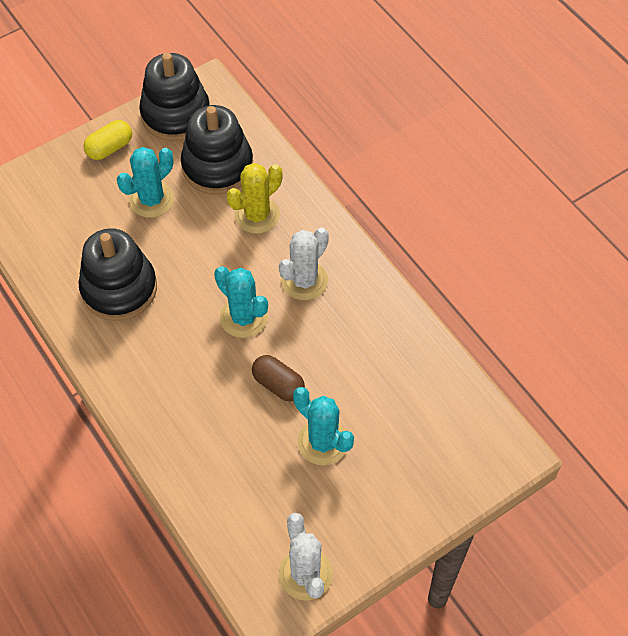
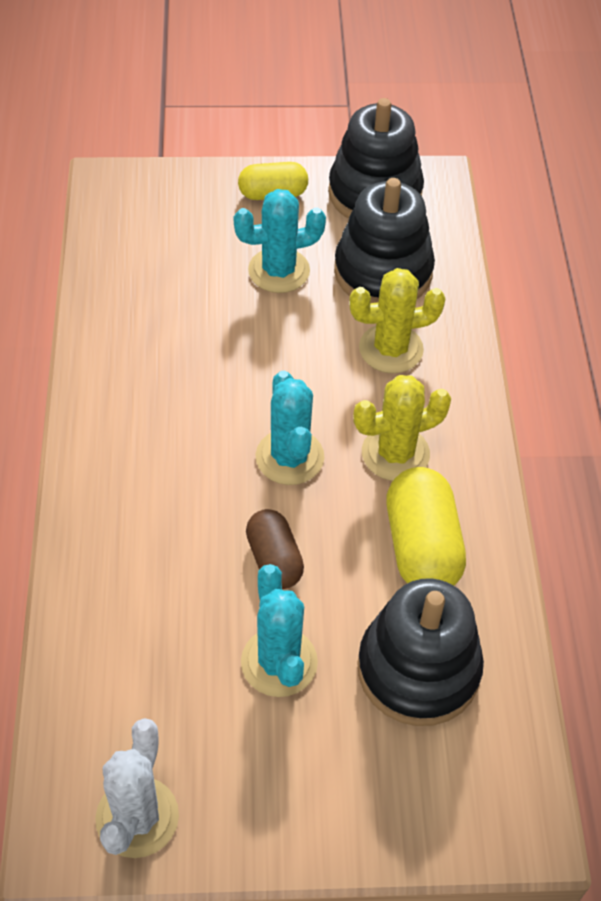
camera: 30 degrees right, 5 degrees down
(119, 289) = (169, 349): black stacking toy -> black stacking toy (418, 669)
(304, 280) = (395, 453): white cactus -> yellow cactus
(357, 329) = (421, 547): none -> yellow capsule

